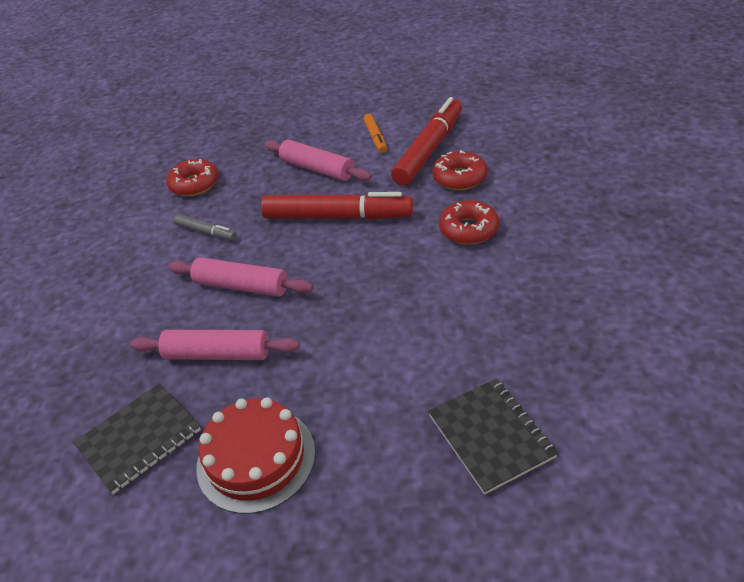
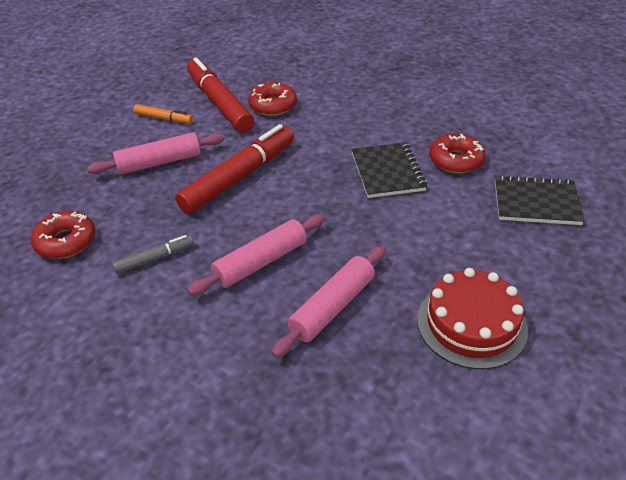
camera: 60 degrees left, 0 degrees up
(139, 438) = (390, 395): black notebook -> black notebook (387, 172)
(468, 229) = (335, 127): red donut -> red donut (456, 160)

